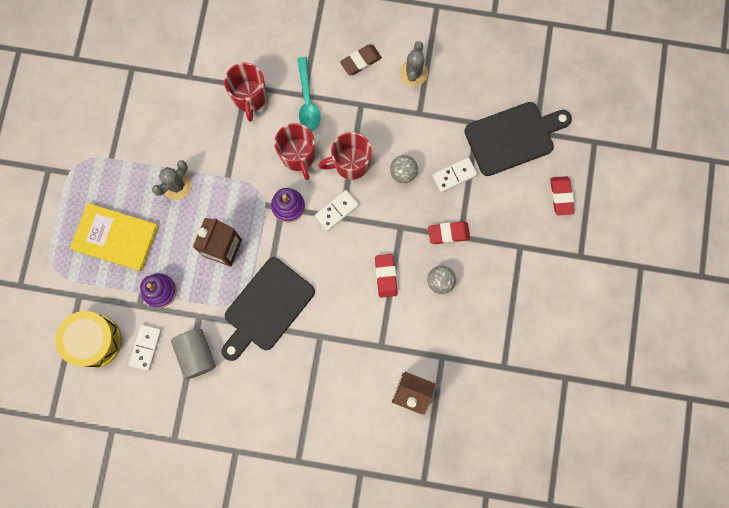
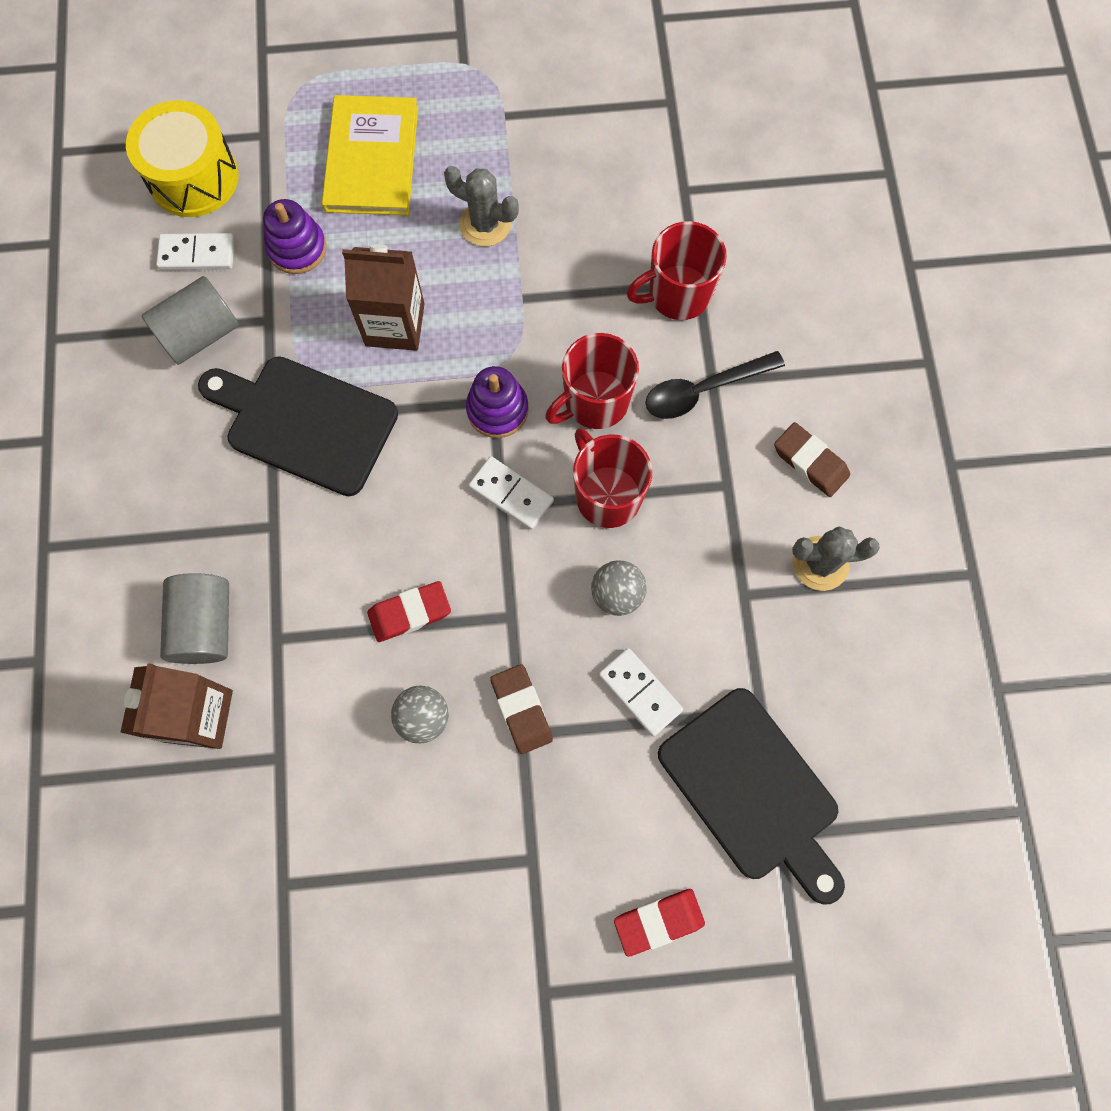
camera: 75 degrees right, 5 degrees down
(307, 100) = (703, 390): turquoise spoon -> black spoon
(364, 381) = (205, 625): none -> grey cylinder
(448, 233) = (521, 710): red eraser -> brown eraser

